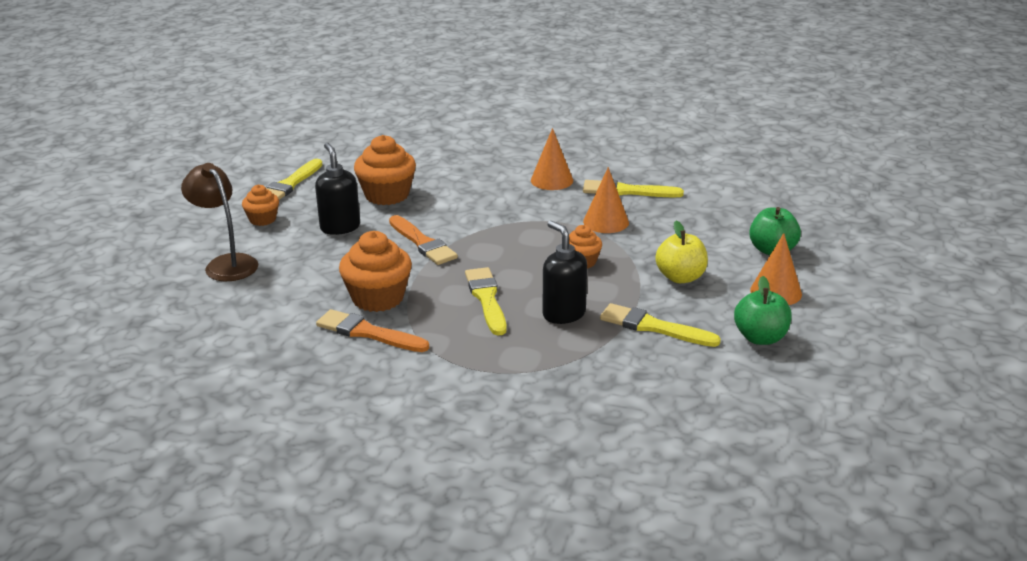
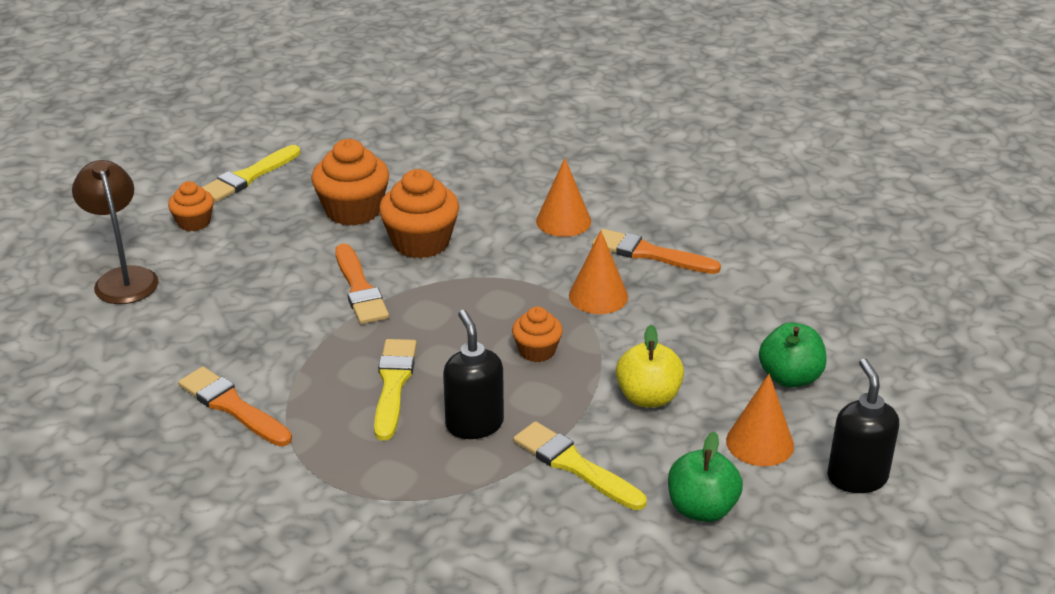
camera: 15 degrees right, 5 degrees up
(340, 227) = (275, 249): black soap dispenser -> black soap dispenser (856, 477)
(378, 298) = (268, 359): orange cupcake -> orange cupcake (421, 242)
(627, 191) = (649, 253): yellow brush -> orange brush

